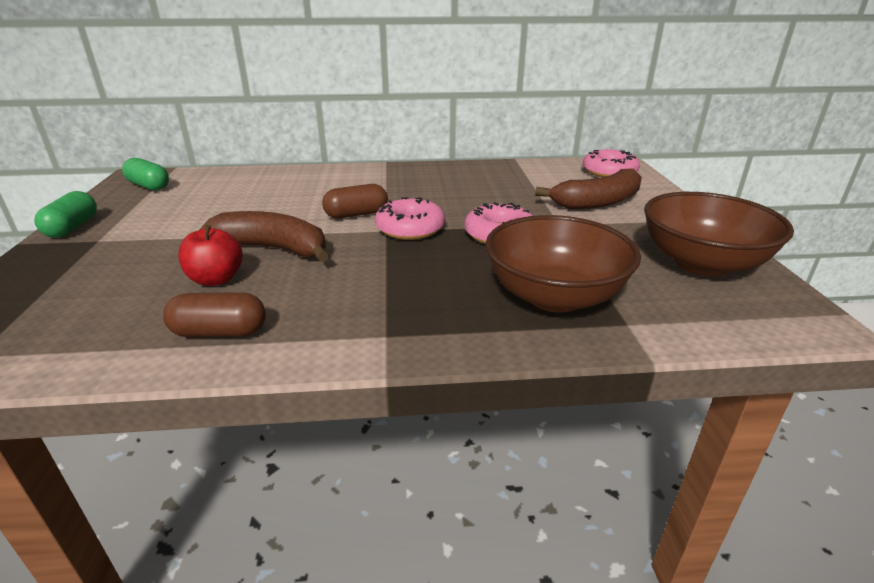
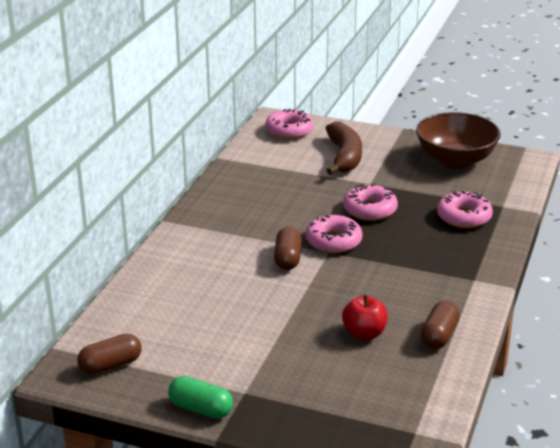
camera: 65 degrees left, 0 degrees up
(149, 186) = (110, 365): green capsule -> brown capsule
(273, 248) = (327, 305): brown banana -> none
(554, 296) = (464, 217): brown bowl -> pink donut

